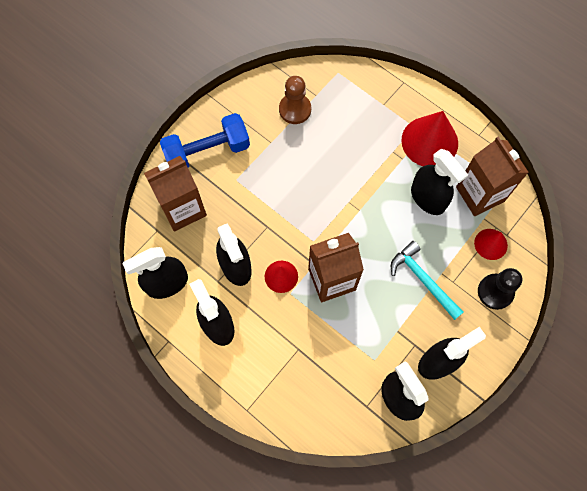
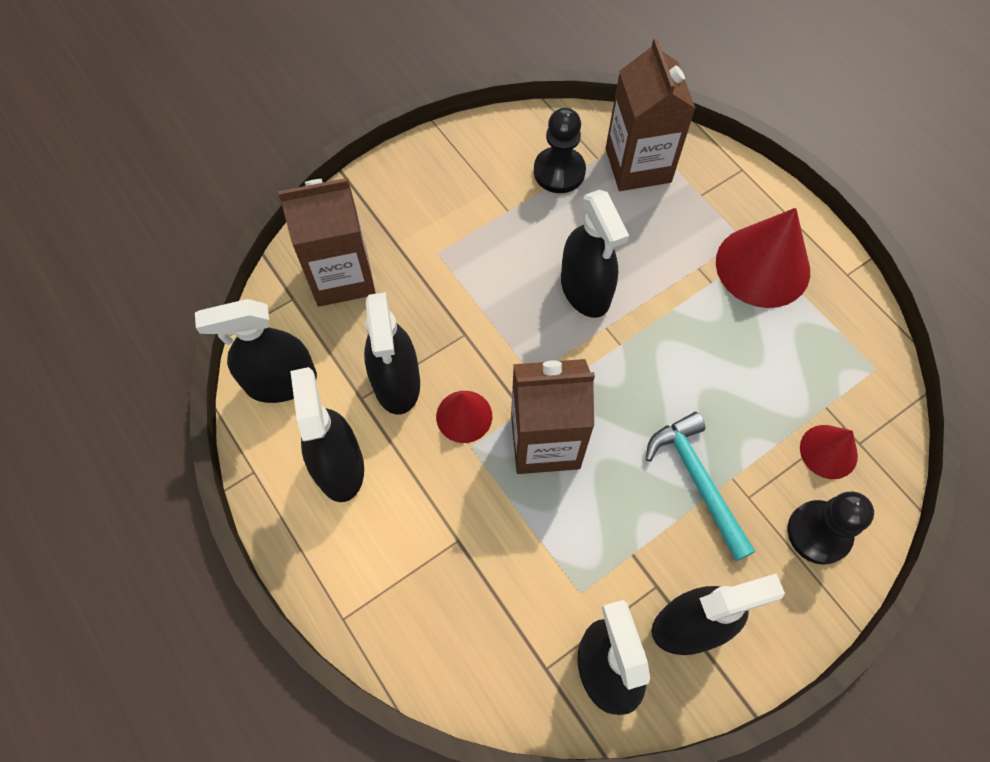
camera: 15 degrees right, 5 degrees down
(207, 152) = (406, 202): blue dumbbell -> none
(295, 109) = (559, 171): brown pawn -> black pawn
(428, 198) = (738, 352): black spray bottle -> black spray bottle (585, 290)
(480, 194) = (828, 367): brown carton -> brown carton (638, 165)

